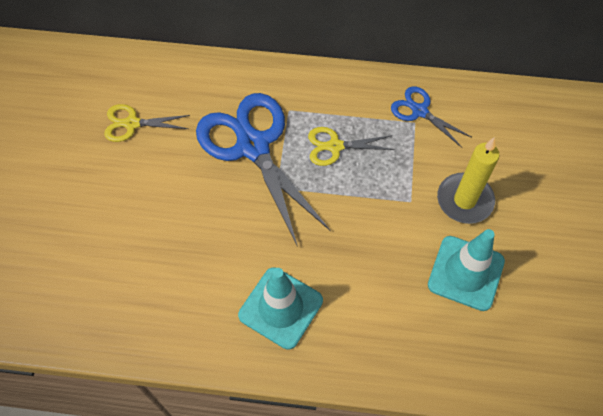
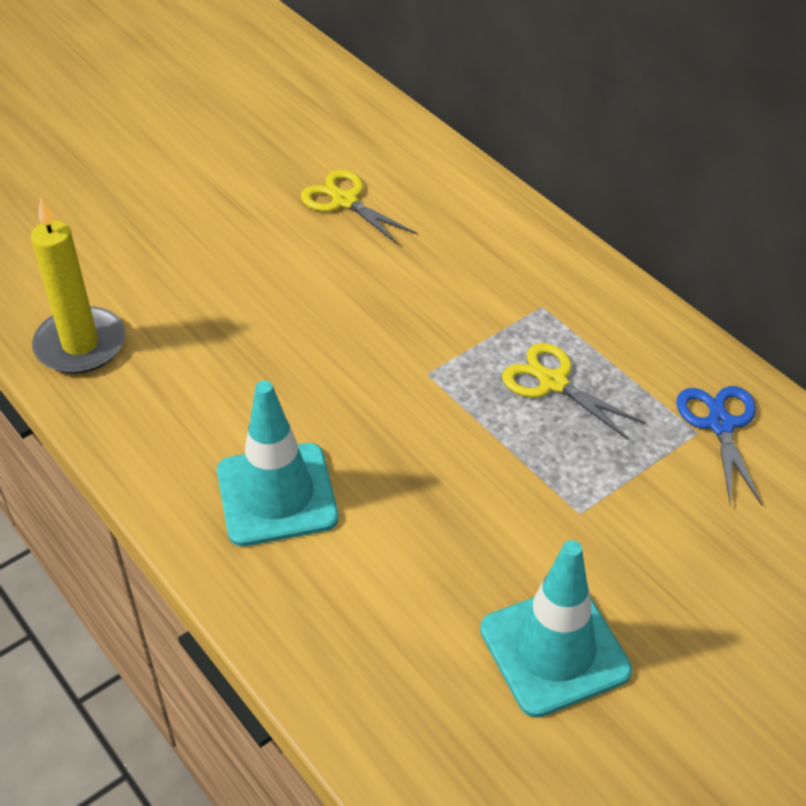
camera: 45 degrees right, 15 degrees down
(252, 146) = (451, 312): blue scissors -> none
(464, 200) = (659, 568): yellow candle -> yellow candle (80, 344)

